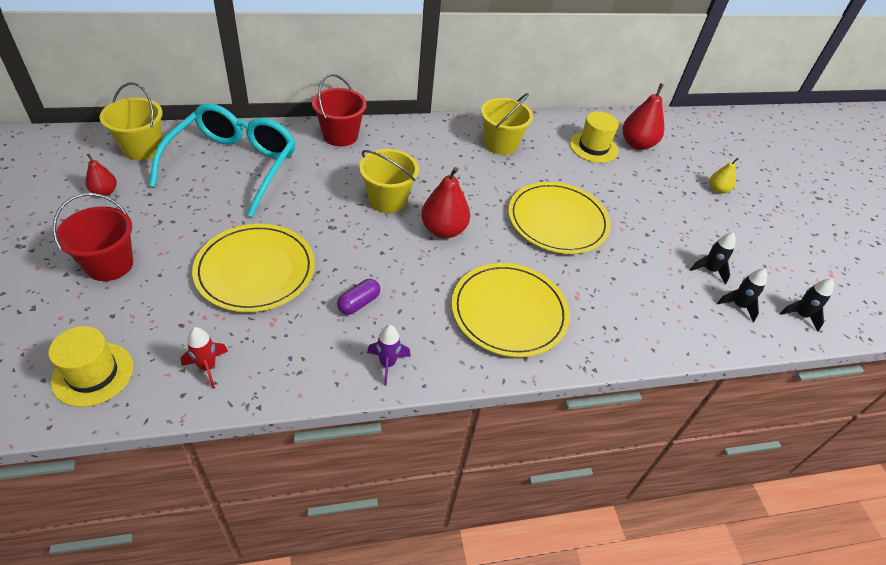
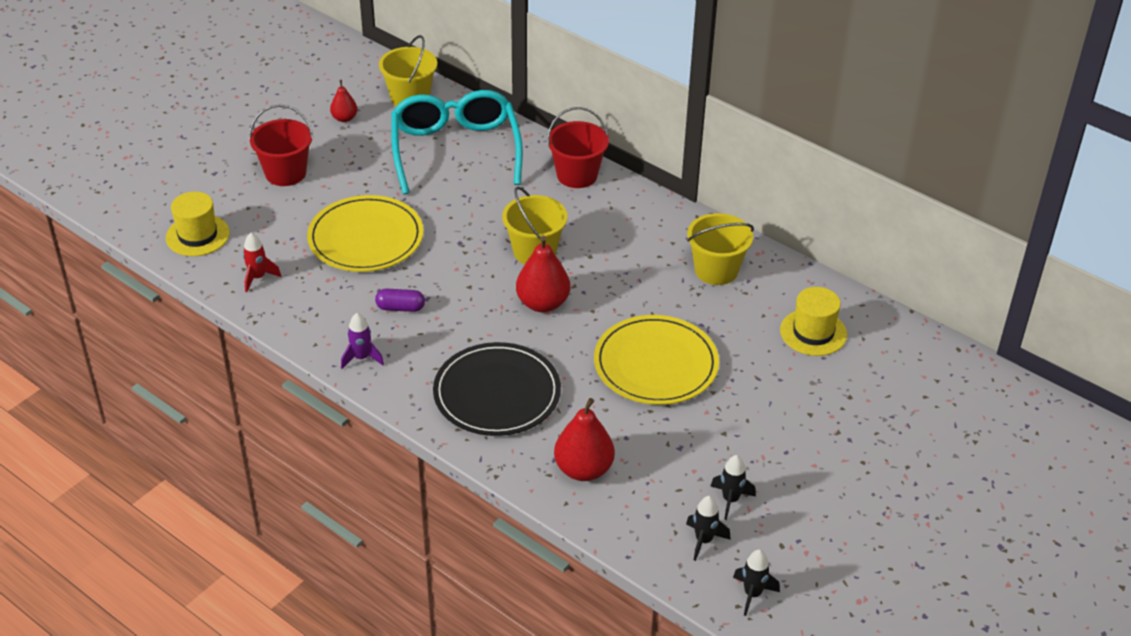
camera: 55 degrees right, 5 degrees down
(233, 166) = (455, 151): turquoise glasses -> turquoise glasses turned 75 degrees counterclockwise
(509, 312) = (497, 393): yellow plate -> black plate
(637, 144) = (871, 361): red pear -> red pear (583, 469)
(717, 190) = (883, 456): yellow pear -> none

